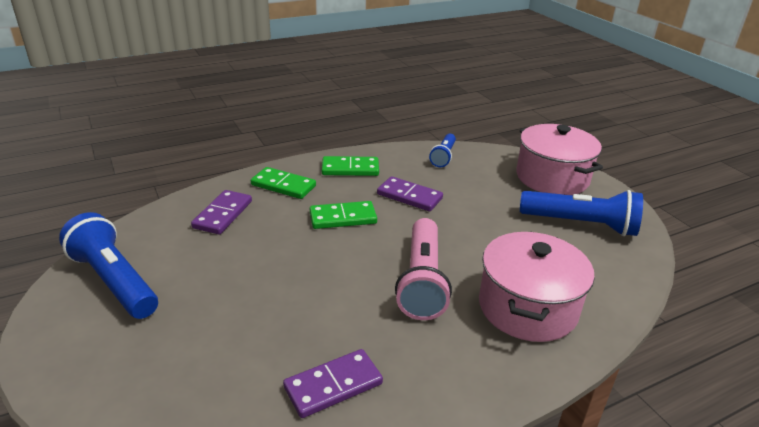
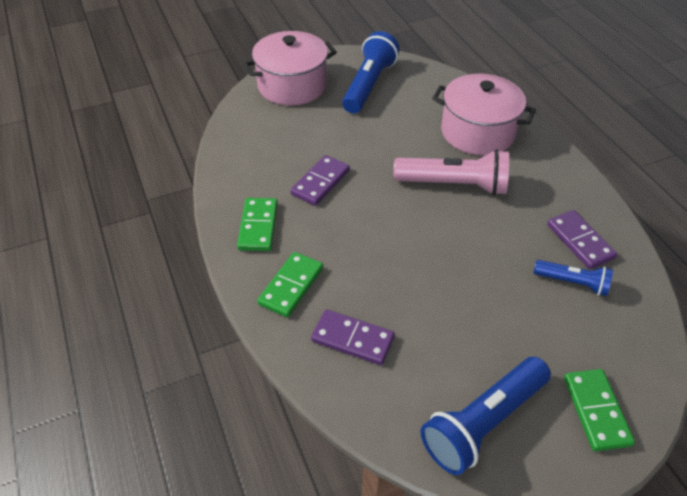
camera: 85 degrees left, 15 degrees up
(343, 218) = (359, 234): green domino -> green domino (596, 411)
(443, 157) = (240, 150): blue flashlight -> blue flashlight (572, 283)

